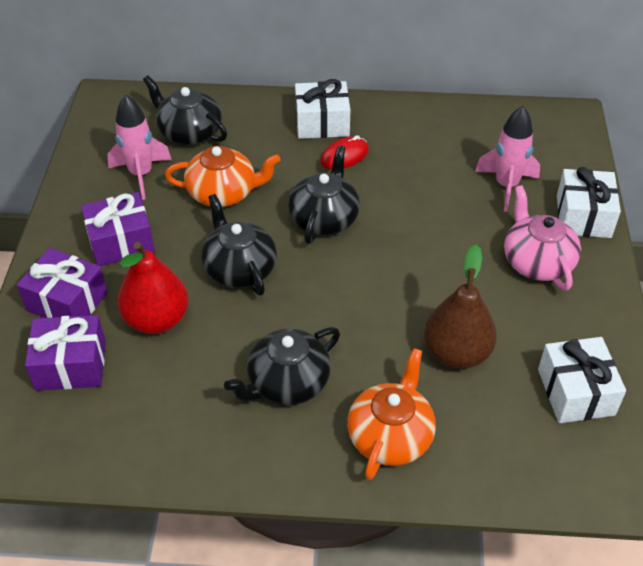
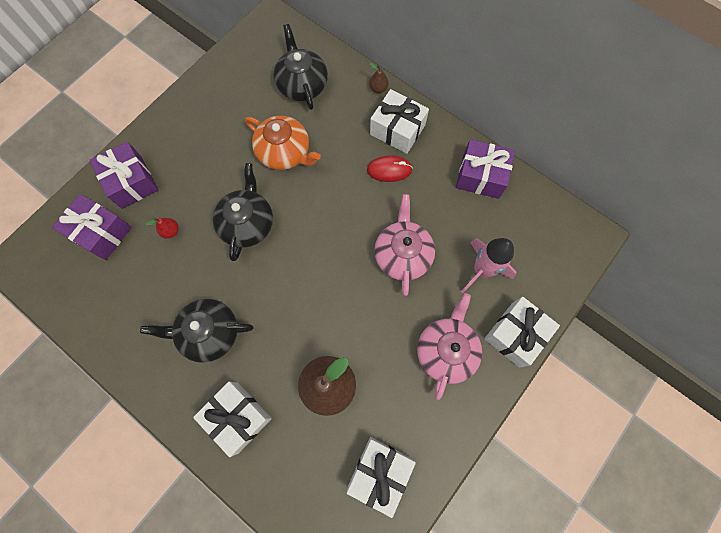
camera: 35 degrees right, 25 degrees up
(121, 242) = (194, 154): purple gift -> purple gift (480, 176)
(141, 175) = (245, 104): pink rocket -> none
(157, 320) = (171, 231): red pear -> red pear, size x0.42
(272, 101) = (378, 88): none -> brown pear
(324, 218) = (332, 217): black teapot -> none
(390, 436) = (238, 417): orange teapot -> white gift
(422, 212) = (402, 254): none -> pink teapot

